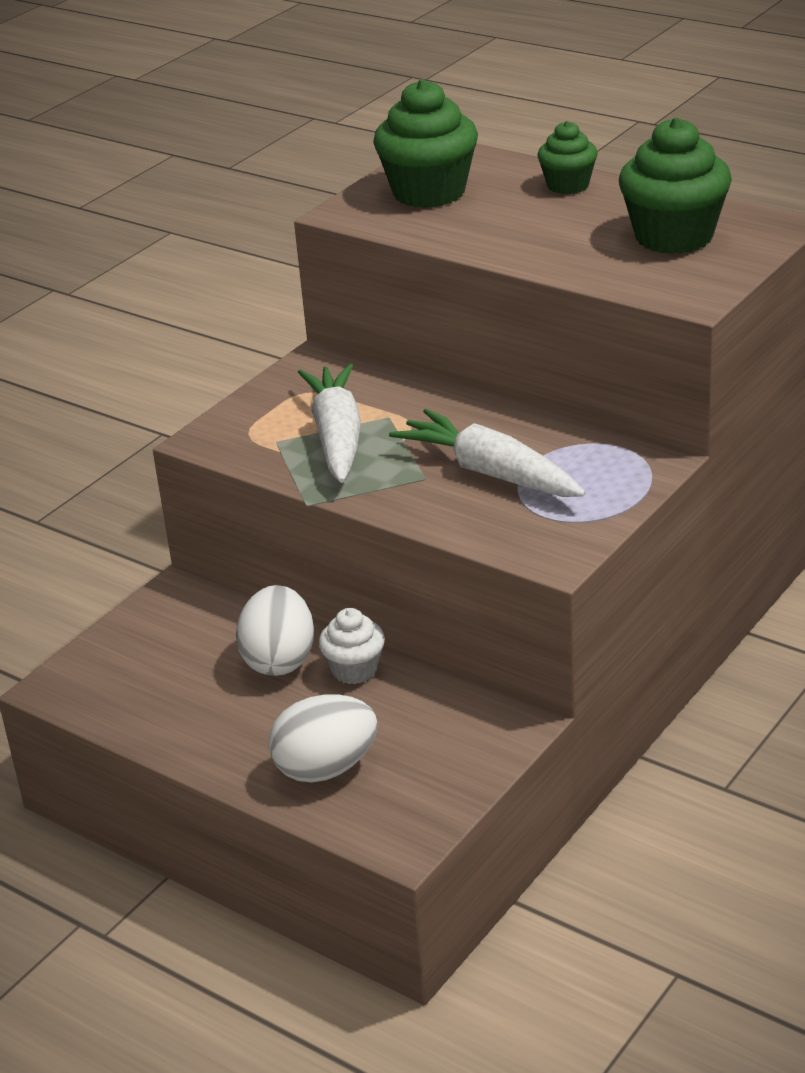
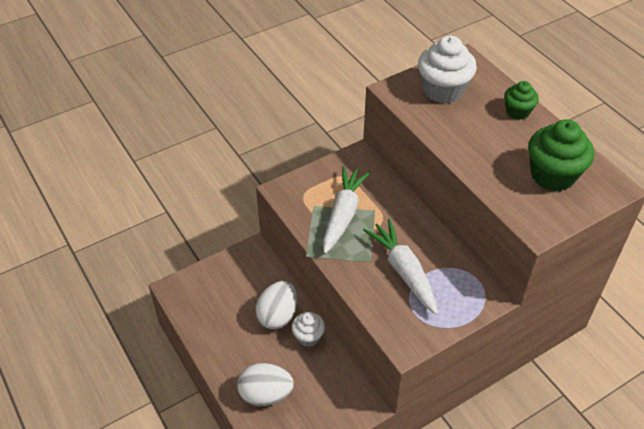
camera: 20 degrees right, 15 degrees up
(429, 192) = (443, 90): green cupcake -> white cupcake

